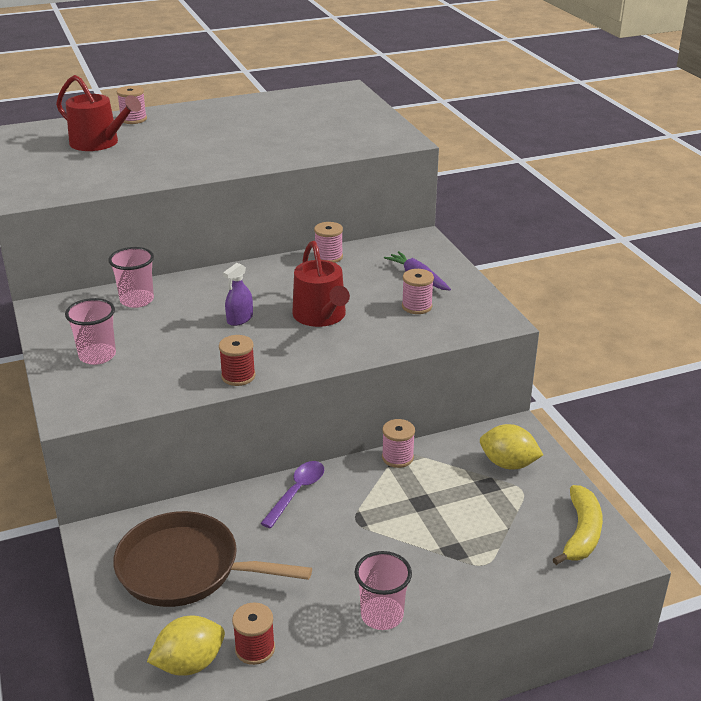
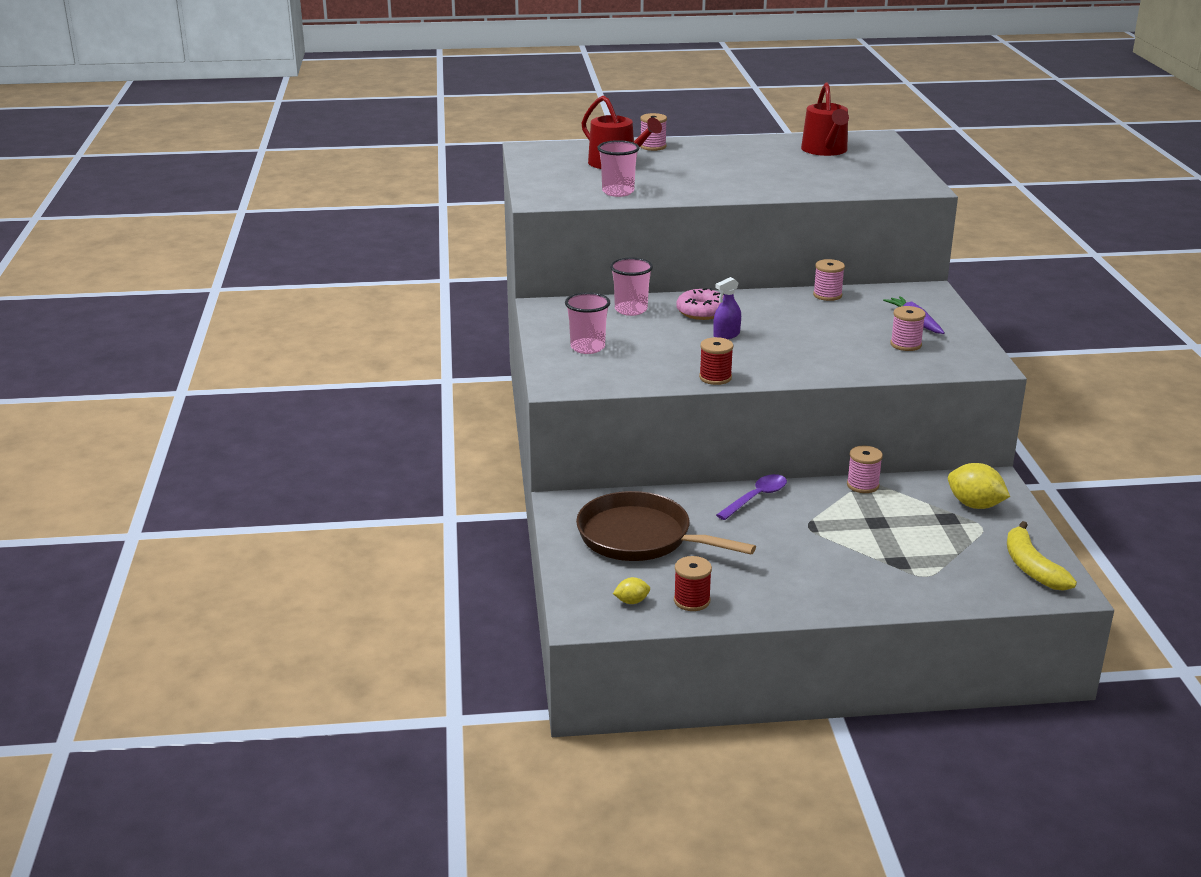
camera: 15 degrees right, 5 degrees down
(189, 663) = (631, 601): yellow lemon -> yellow lemon, size x0.53
(210, 293) = (701, 312): none -> pink donut
(321, 316) = (807, 341): red watering can -> red watering can (825, 150)
(382, 615) = (814, 596): pink cup -> pink cup (618, 192)
(581, 533) = (1031, 567): yellow banana -> yellow banana turned 135 degrees clockwise

